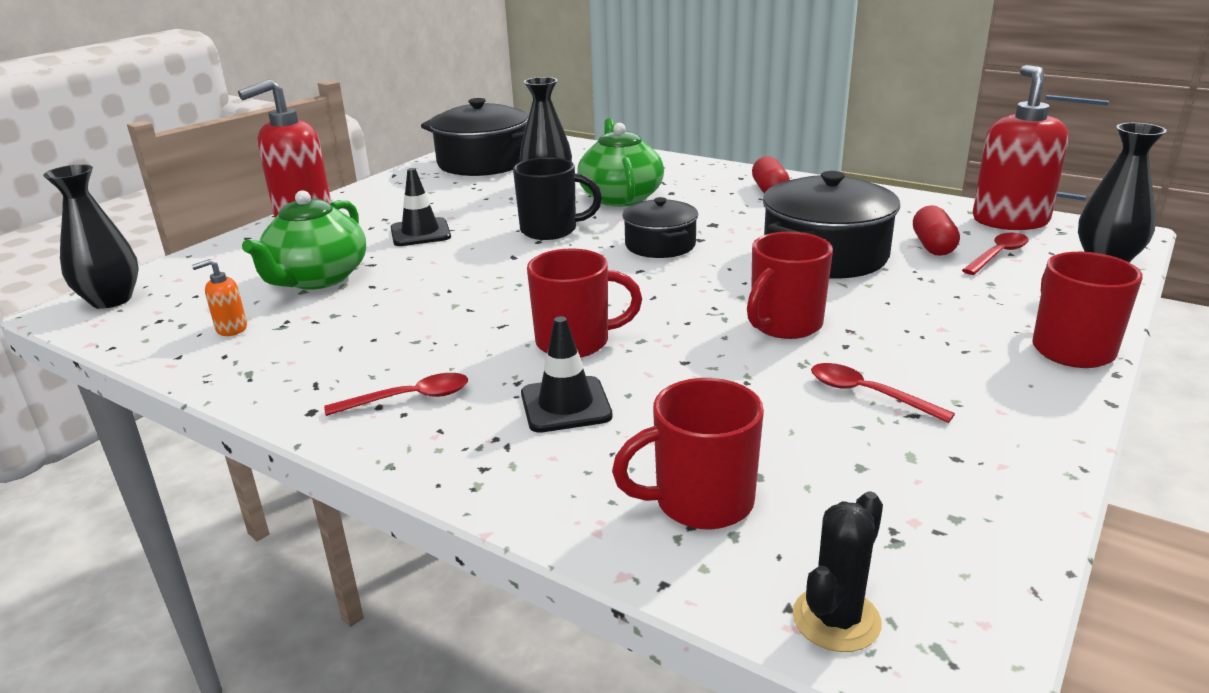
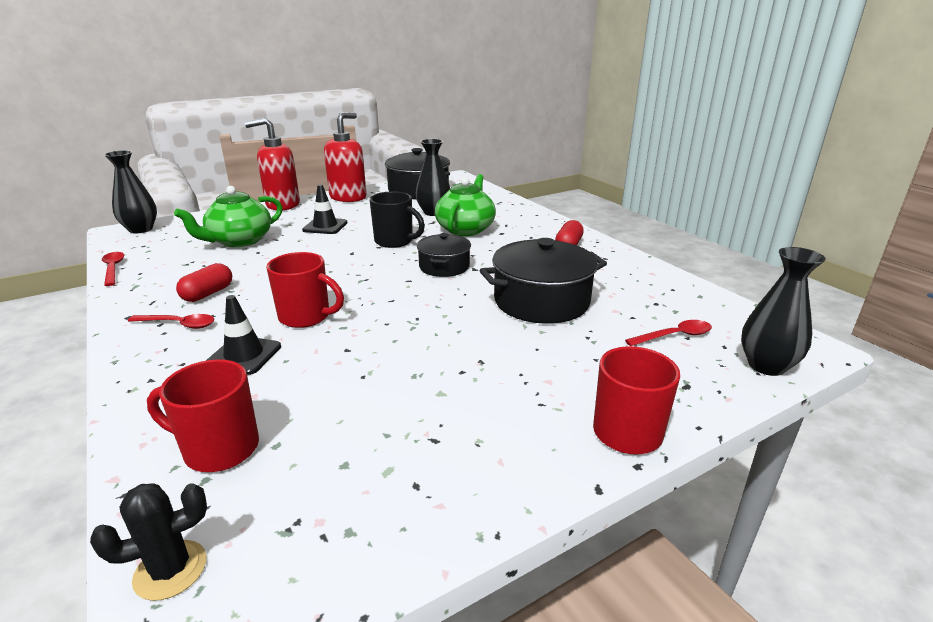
camera: 25 degrees right, 0 degrees up
(231, 329) = (163, 259): orange soap dispenser -> none
(784, 325) = (442, 344): red mug -> none
(867, 394) = (425, 412): red spoon -> red spoon (113, 269)
(933, 246) = (631, 315): red capsule -> red capsule (208, 294)
(1010, 221) = (723, 311): red soap dispenser -> red soap dispenser (348, 197)

